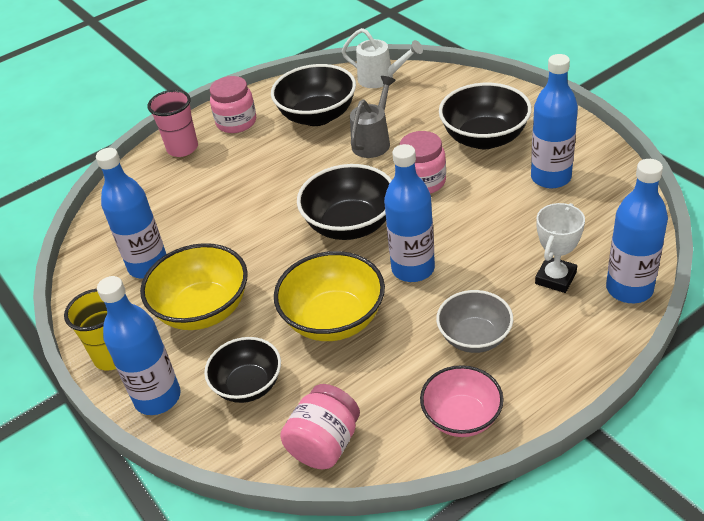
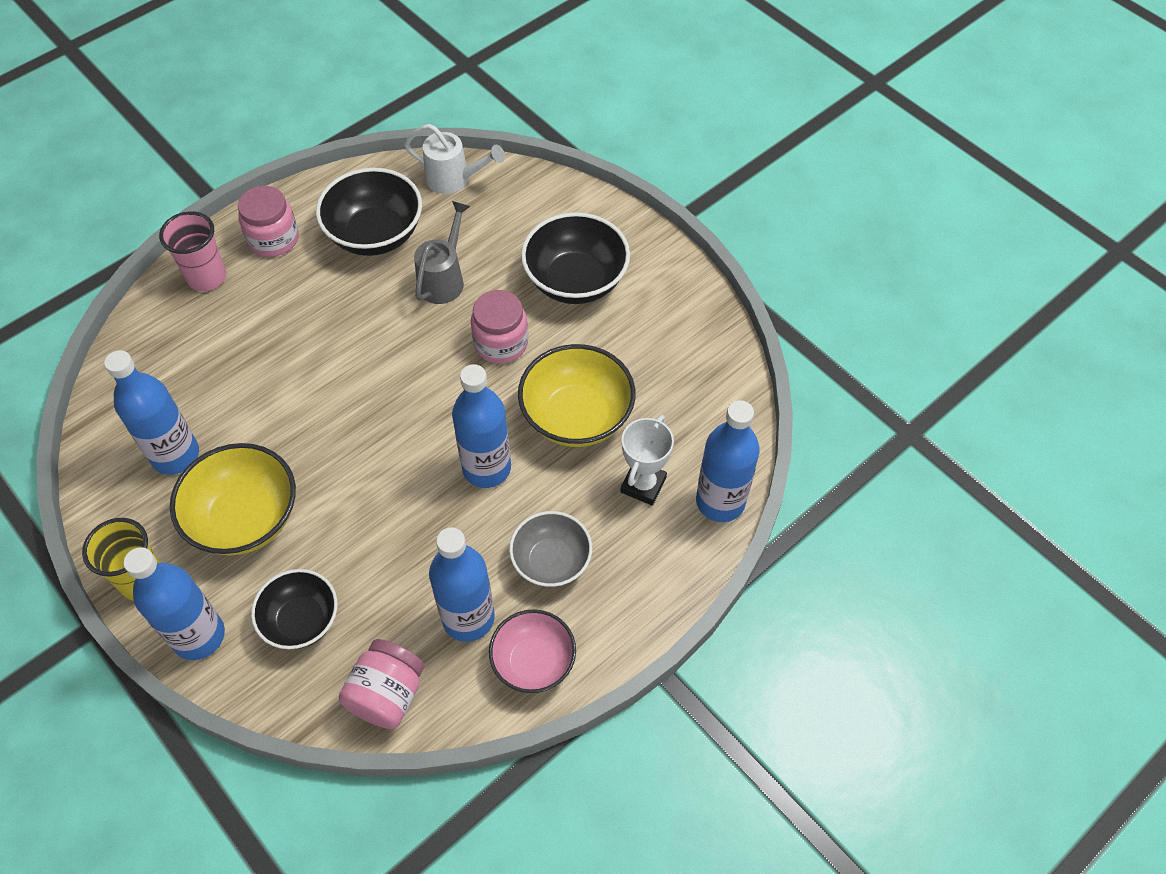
camera: 10 degrees left, 15 degrees up
(334, 319) = (396, 535): yellow bowl -> yellow bowl (576, 417)
(350, 225) = (415, 403): black bowl -> none
(551, 177) = (648, 344): blue bottle -> blue bottle (468, 618)

